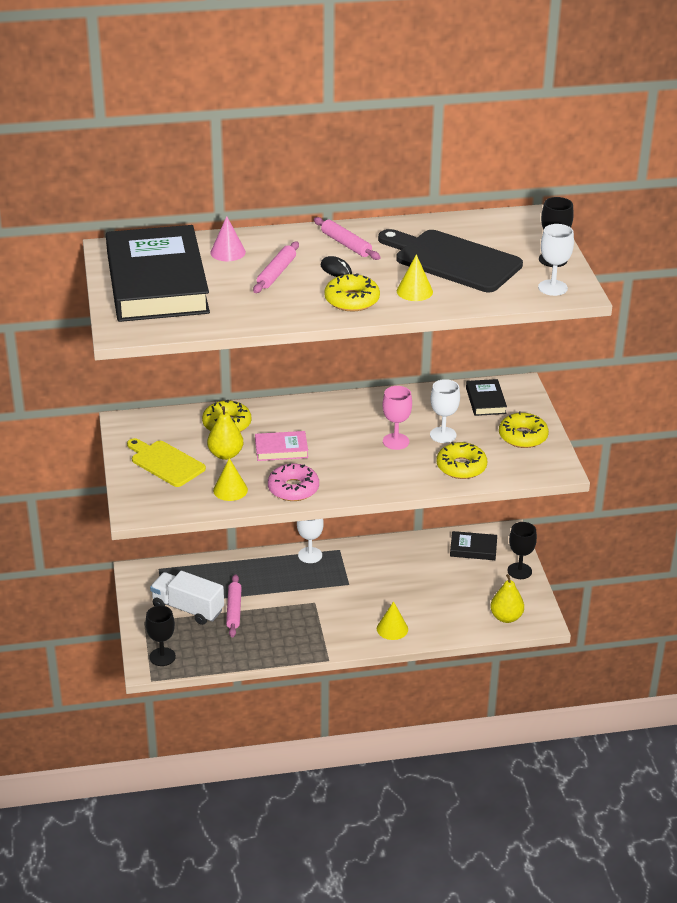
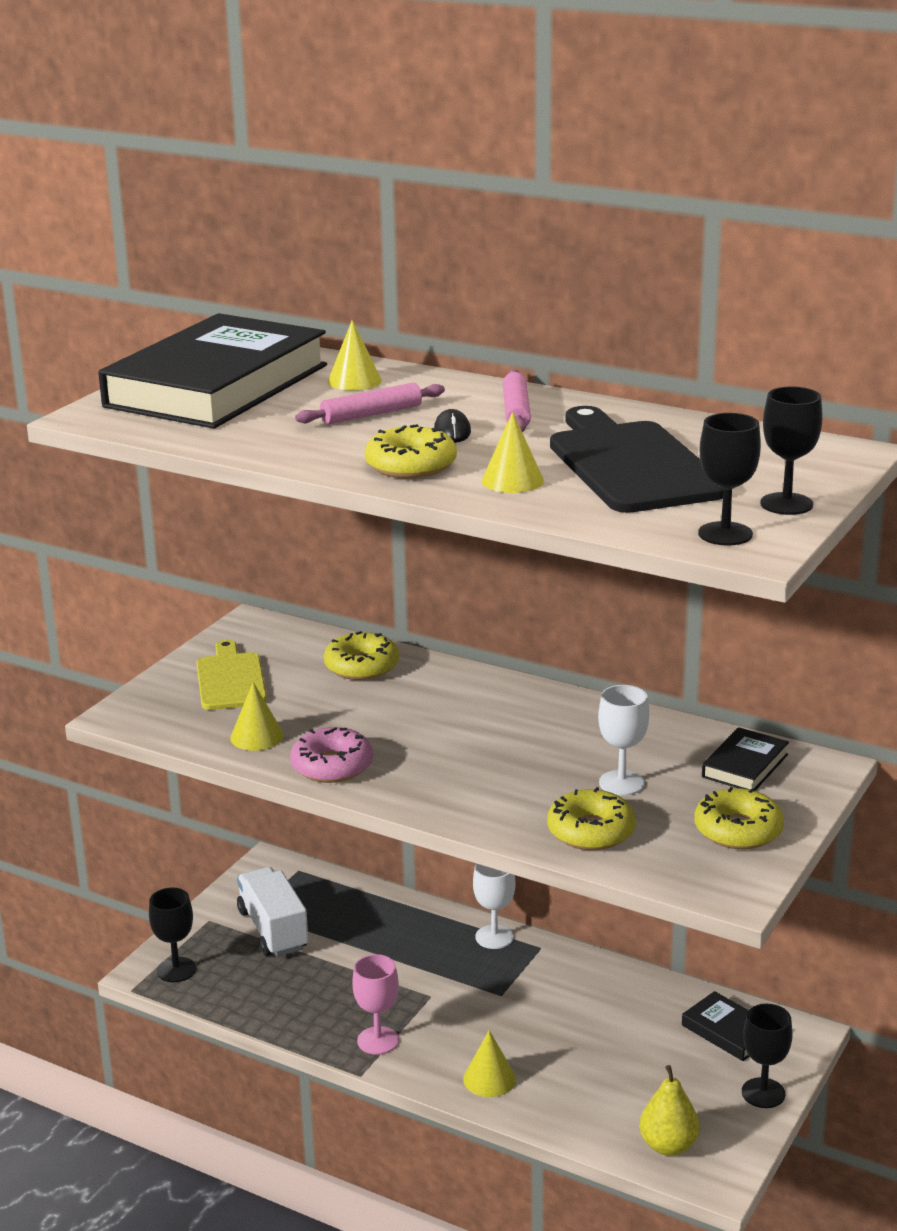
camera: 40 degrees right, 10 degrees down
(225, 454) = (310, 697): yellow pear -> none
(228, 252) = (354, 381): pink cone -> yellow cone
(234, 610) = (323, 957): pink rolling pin -> none
(281, 449) = (384, 717): pink book -> none
(396, 441) = (544, 765): pink goblet -> pink goblet (378, 1040)
(552, 288) = (725, 534): white goblet -> black goblet

